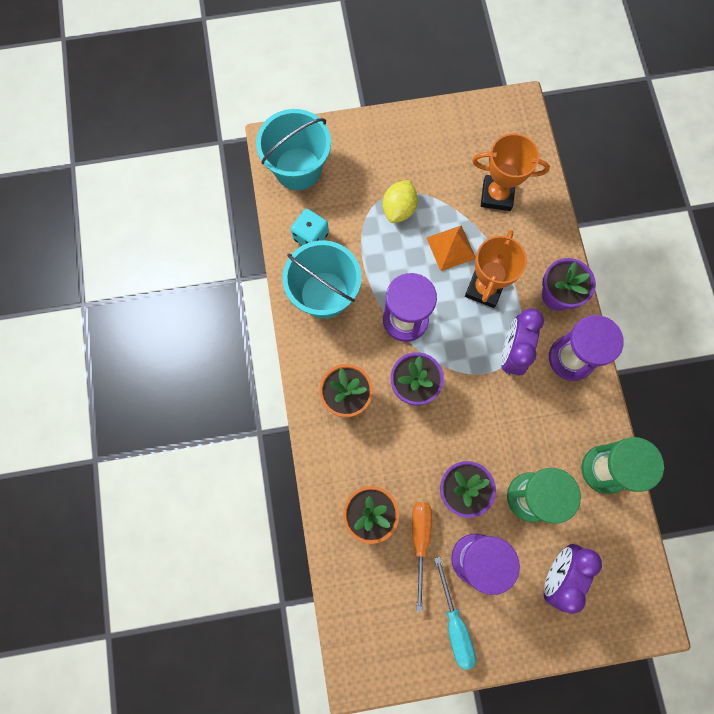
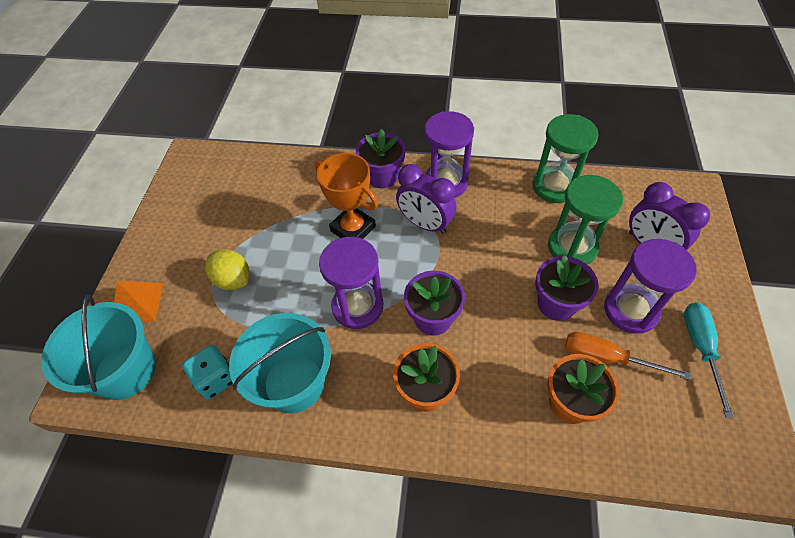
camera: 70 degrees left, 20 degrees down
(451, 248) = (298, 245): orange pyramid -> orange pyramid (137, 303)
(454, 624) = (700, 348): turquoise screwdriver -> turquoise screwdriver turned 90 degrees counterclockwise
(497, 195) = (265, 195): orange trophy -> none

